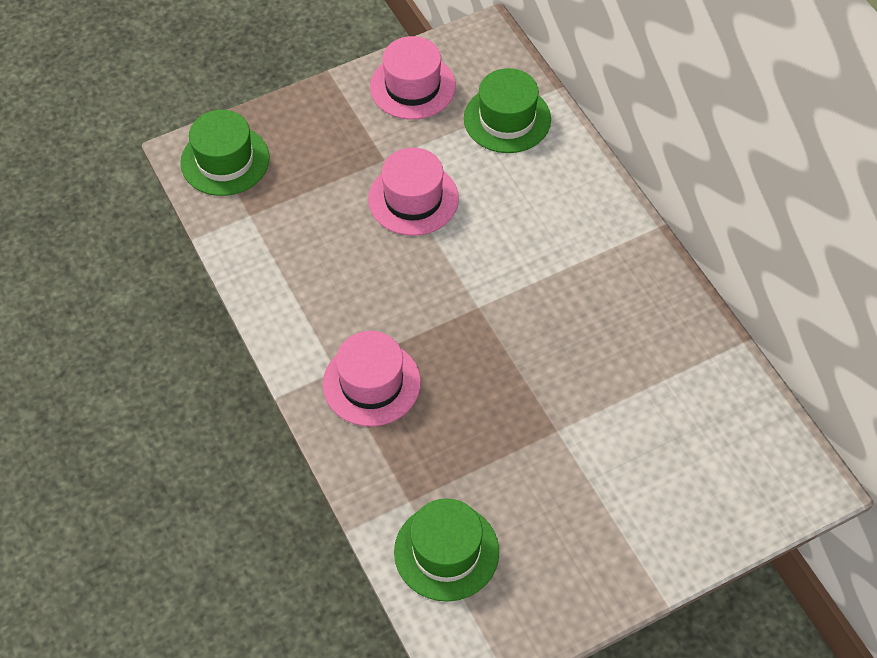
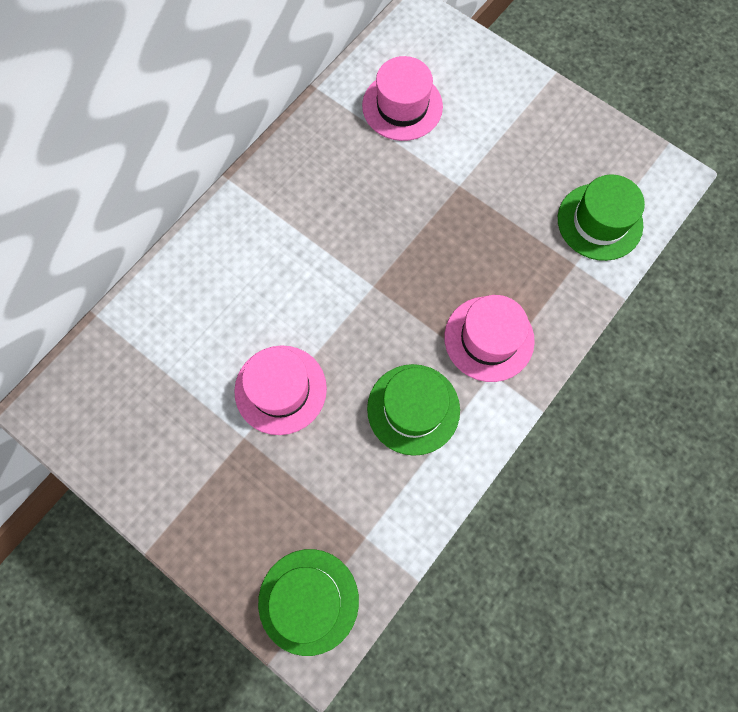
camera: 115 degrees left, 15 degrees up
(412, 86) = (138, 452): pink hat -> pink hat (402, 106)
(507, 119) = (150, 345): green hat -> green hat (413, 409)

